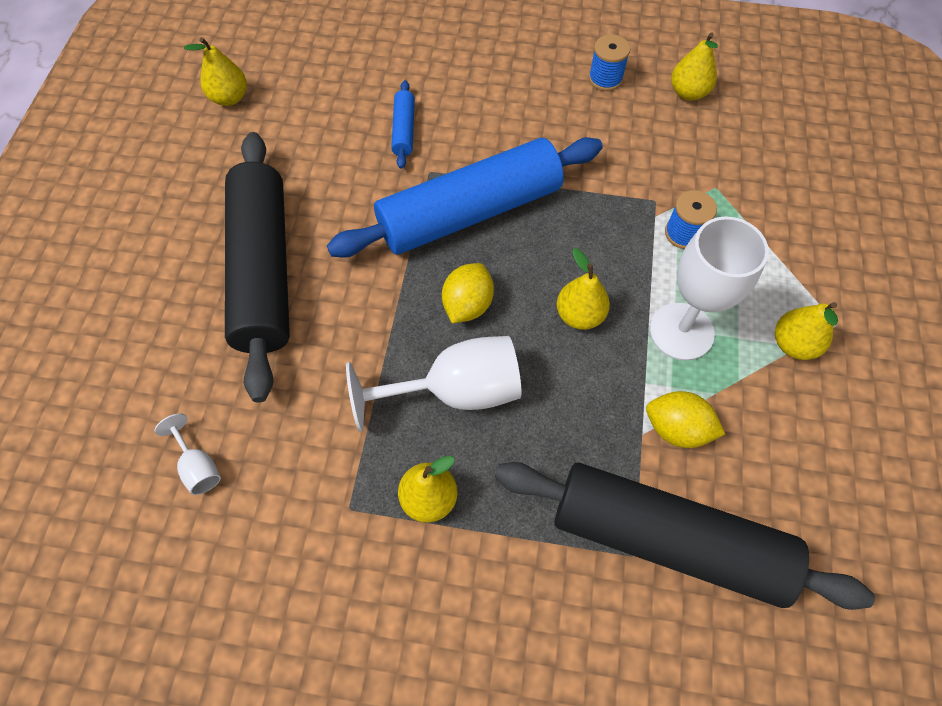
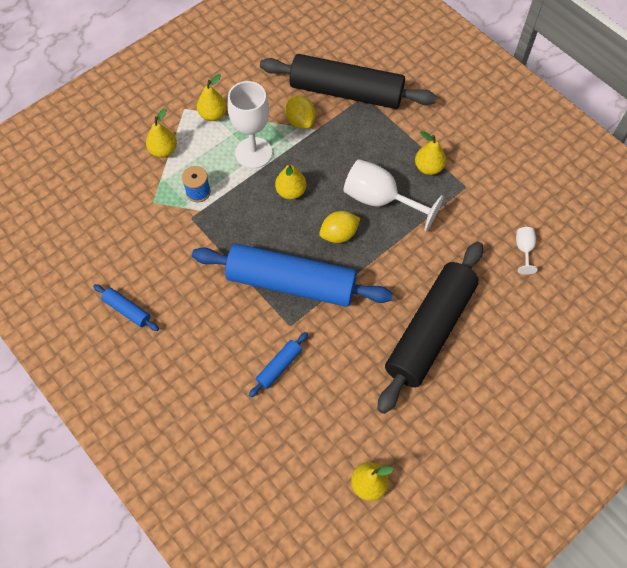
camera: 140 degrees left, 0 degrees up
(605, 79) = (127, 310): blue spool -> blue rolling pin
(667, 540) = (346, 92): black rolling pin -> black rolling pin turned 45 degrees counterclockwise
(688, 93) = (95, 264): yellow pear -> yellow pear (163, 150)

